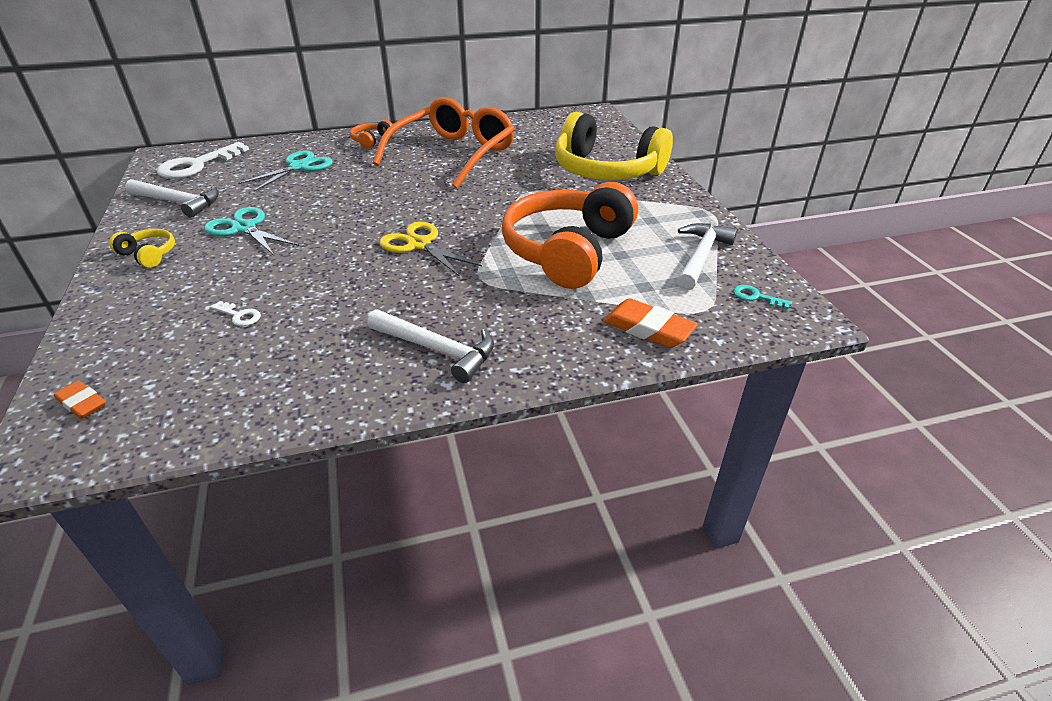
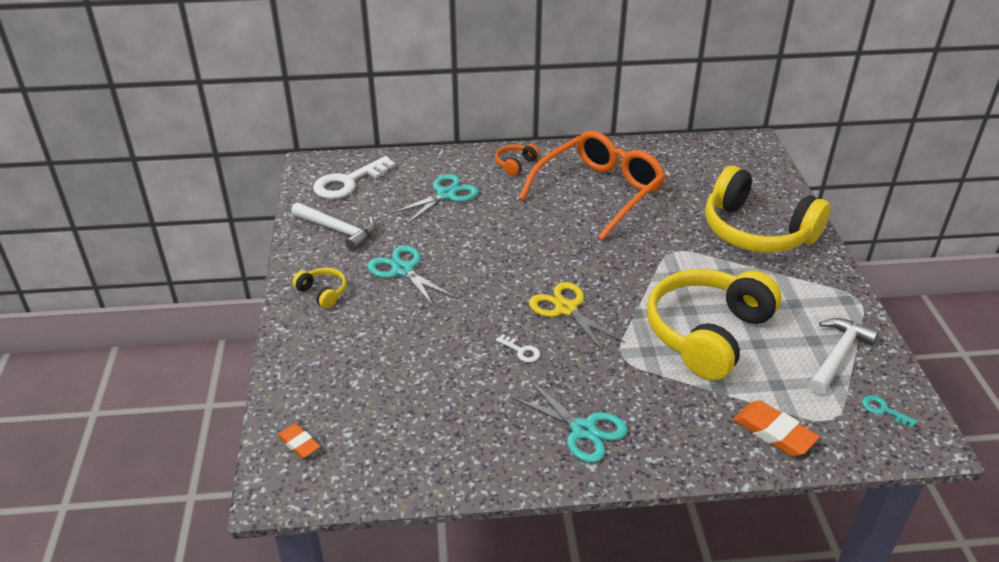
camera: 10 degrees right, 0 degrees up
(239, 315) = (411, 371): white key -> white key (521, 351)
(437, 350) = (583, 430): white hammer -> turquoise scissors
(568, 251) = (707, 333): orange headphones -> yellow headphones

